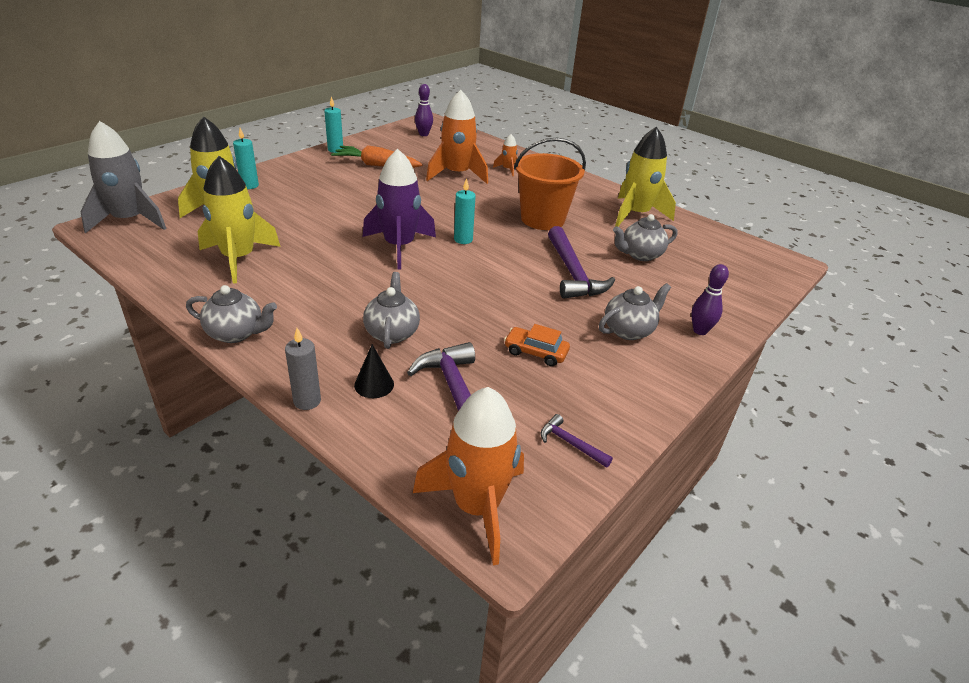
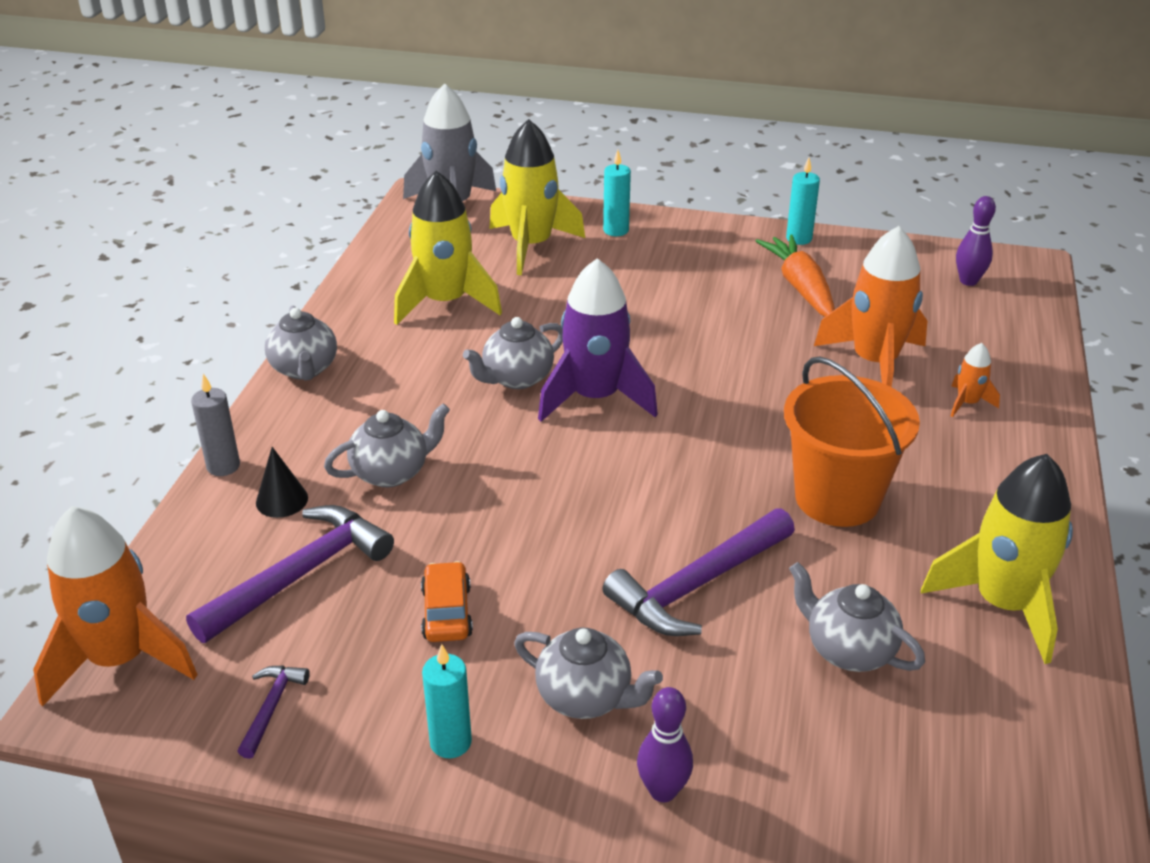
camera: 65 degrees right, 0 degrees up
(351, 262) = (516, 378): none -> grey teapot
(463, 239) = (676, 443): turquoise candle -> turquoise candle (450, 742)

